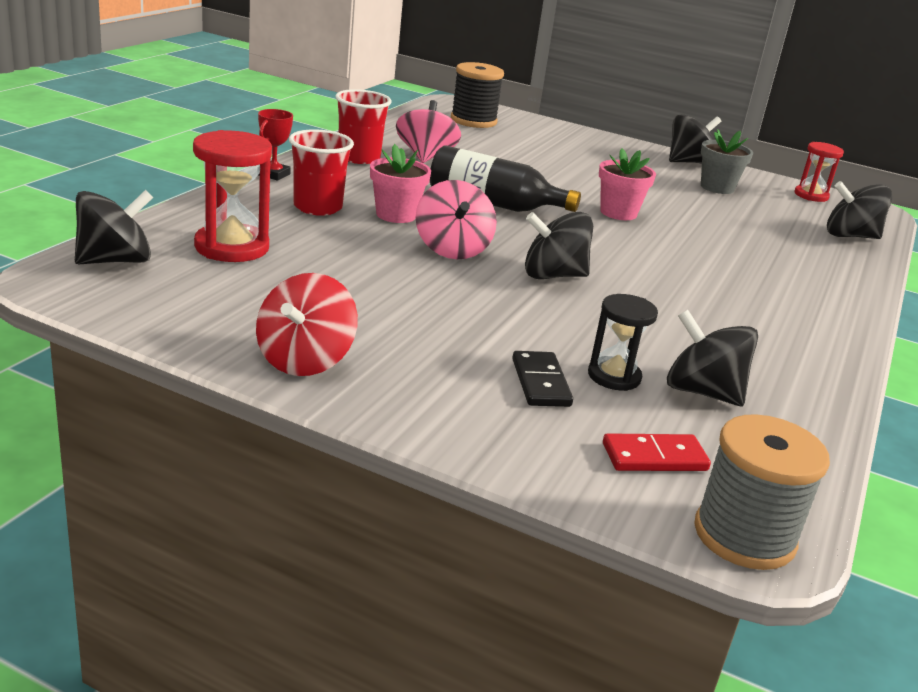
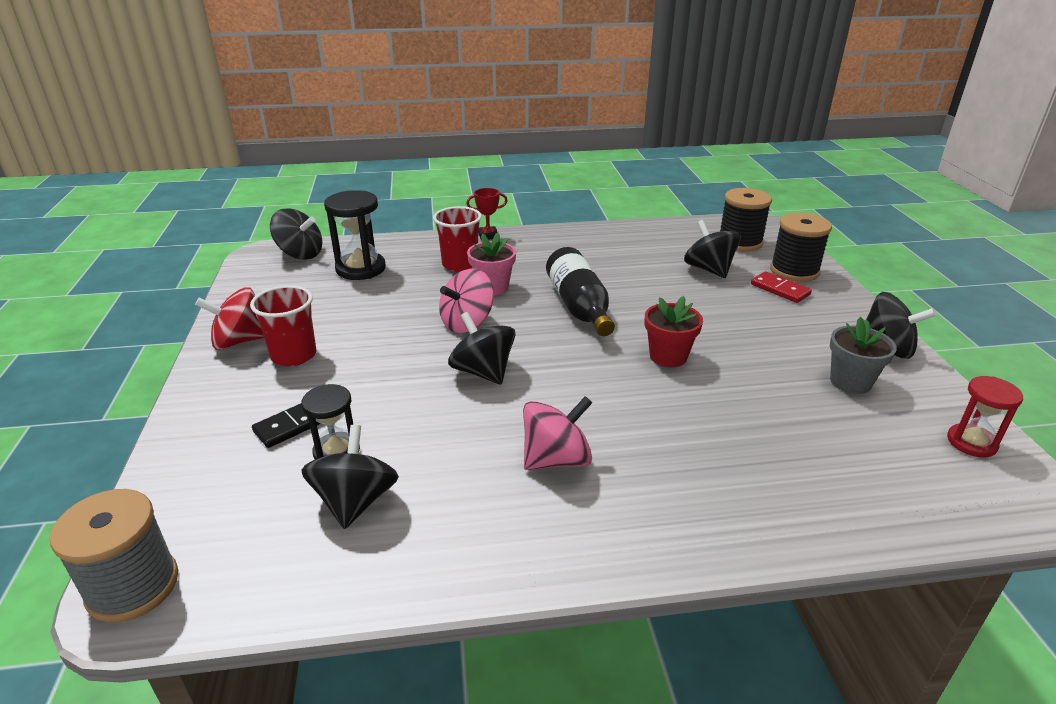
camera: 60 degrees right, 5 degrees up
(232, 247) = (361, 269): red hourglass -> black hourglass
(359, 158) = (570, 242): red cup -> red cup (294, 355)
(425, 156) = (621, 256): pink spinning top -> pink spinning top (556, 459)
(548, 131) = (794, 271): none -> black spool
(618, 213) = (668, 356): pink flower pot -> red flower pot
(654, 457) = (223, 508): red domino -> red domino (780, 289)
(850, 236) = (896, 501): black spinning top -> black spinning top (709, 269)

